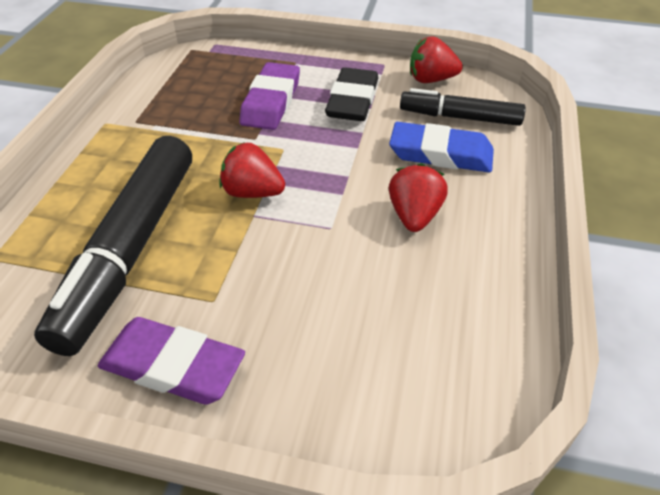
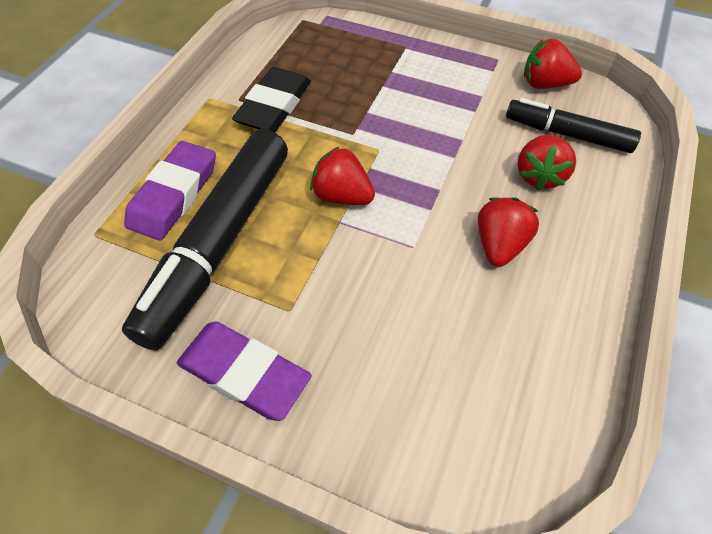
camera: 10 degrees right, 10 degrees up
(271, 101) = (374, 92): purple eraser -> purple eraser (174, 195)
(352, 100) = (458, 100): black eraser -> black eraser (274, 106)
(440, 154) = (539, 176): blue eraser -> red strawberry

